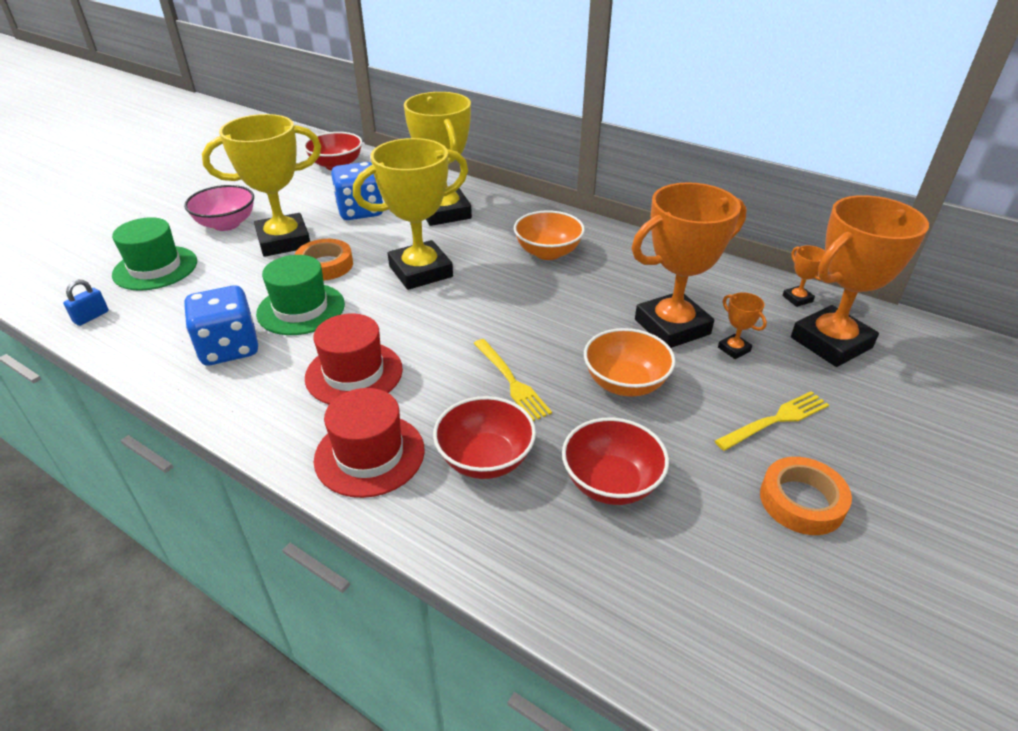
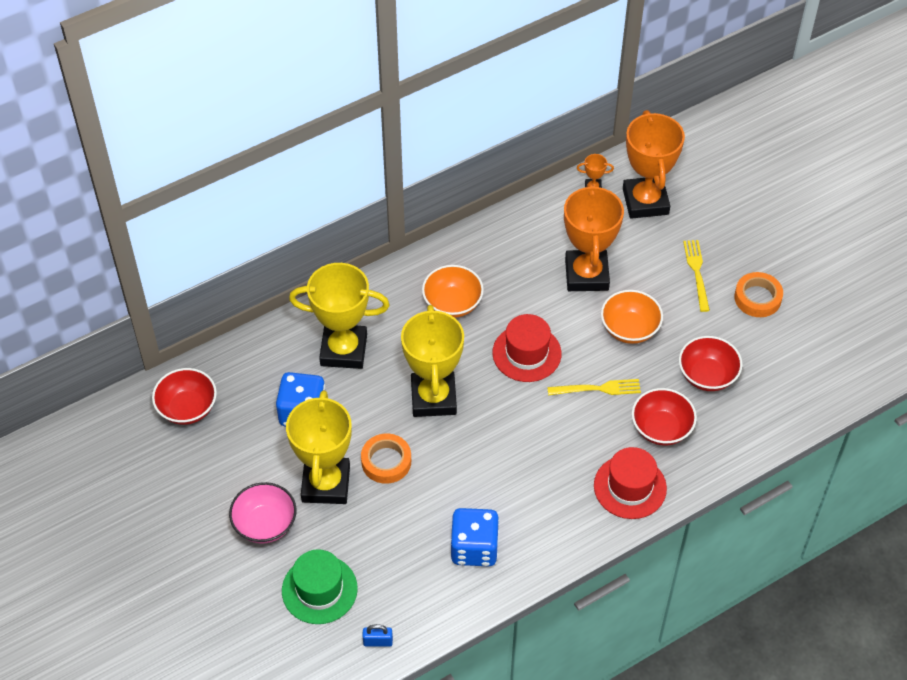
camera: 65 degrees left, 15 degrees up
(91, 317) = (378, 641): blue padlock -> blue padlock turned 60 degrees counterclockwise
(301, 309) = (445, 492): green hat -> none
(354, 373) = (544, 476): red hat -> red hat (526, 353)
(734, 349) = (626, 255): orange trophy -> none

